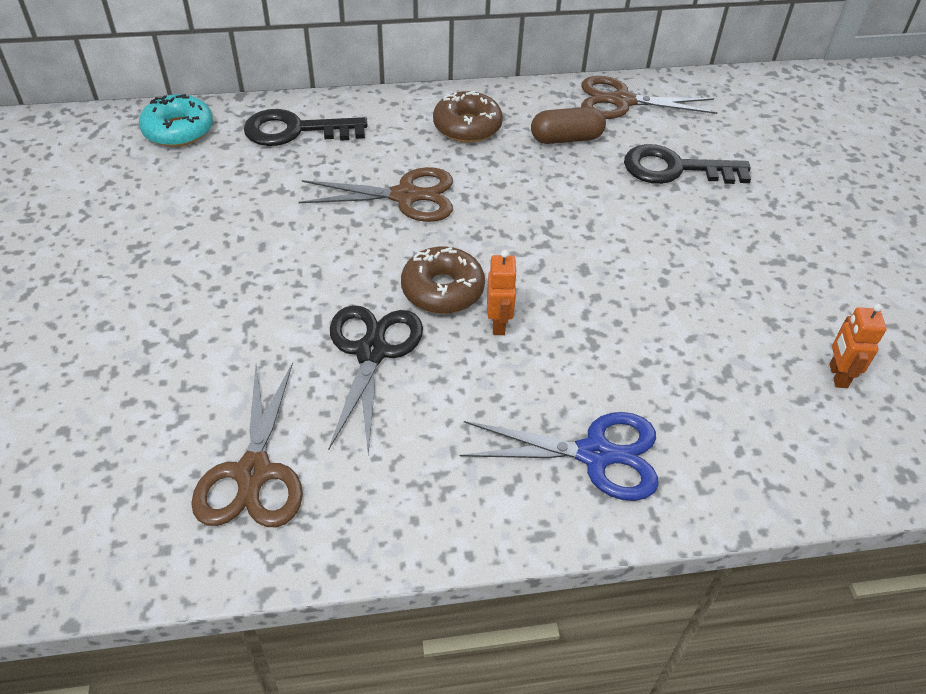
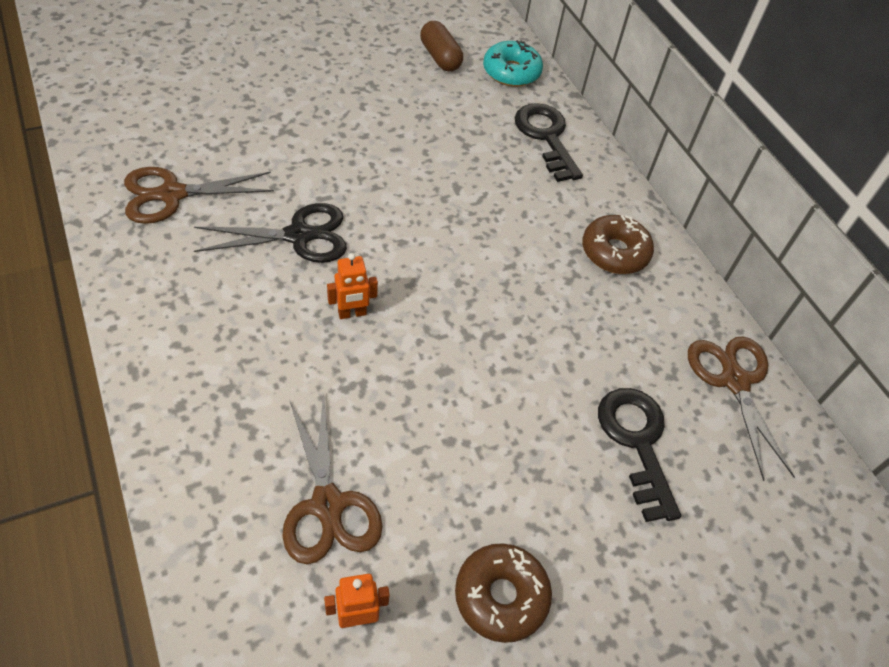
camera: 70 degrees right, 5 degrees up
(406, 196) = (492, 224): brown scissors -> brown scissors (327, 505)
(442, 290) = (382, 268): brown donut -> brown donut (501, 596)
(566, 139) = (638, 335): brown capsule -> brown capsule (440, 57)
(595, 454) = (218, 400): blue scissors -> none

